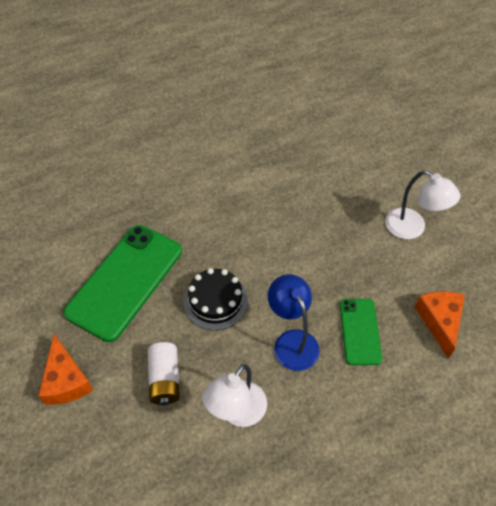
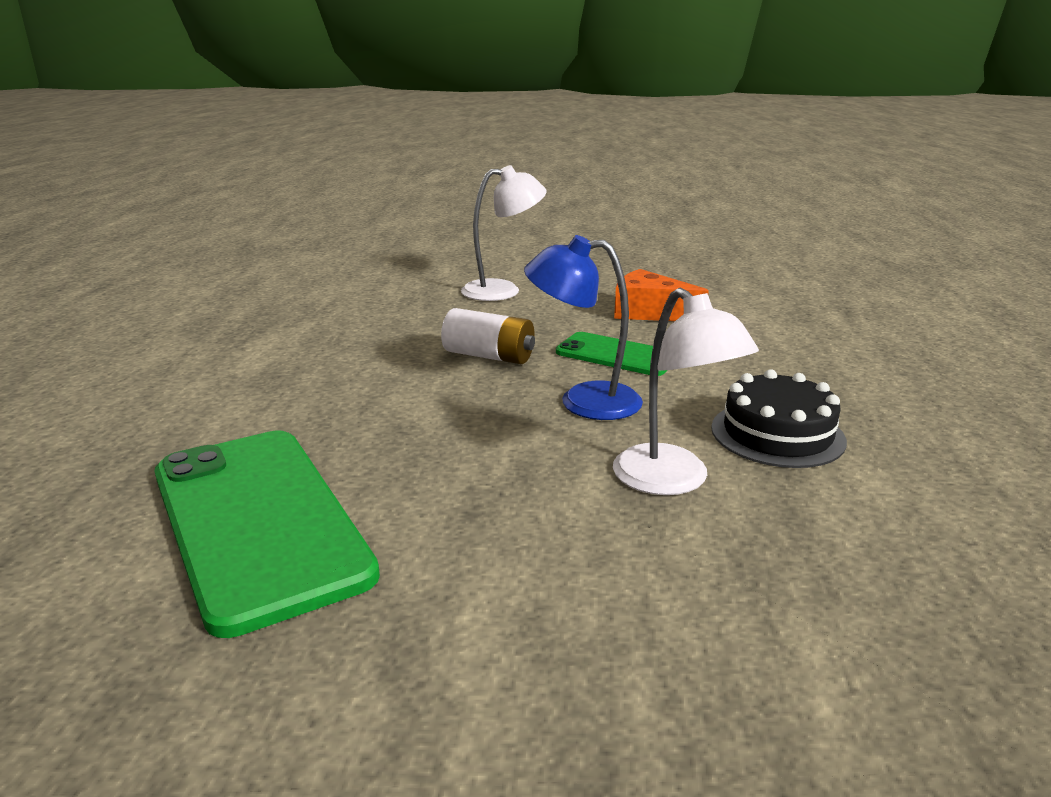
camera: 60 degrees left, 30 degrees down
(66, 380) = (399, 688): orange cheese -> none
(165, 379) = (537, 537): white battery -> white battery (489, 356)
(215, 301) = (435, 440): black cake -> black cake (777, 434)

